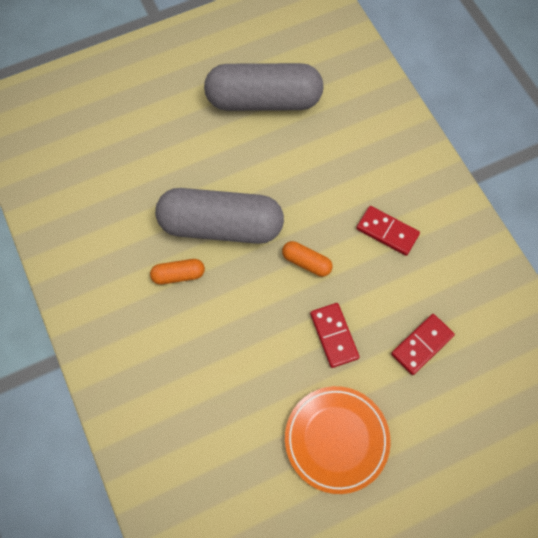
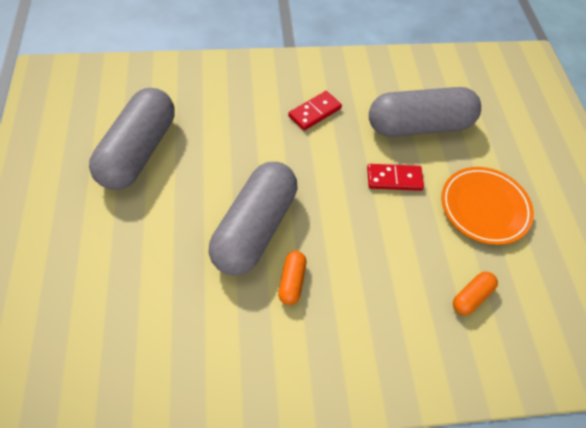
camera: 75 degrees left, 10 degrees down
(306, 262) = (320, 175): orange capsule -> orange capsule (471, 297)
(422, 345) = (419, 126): red domino -> grey capsule

